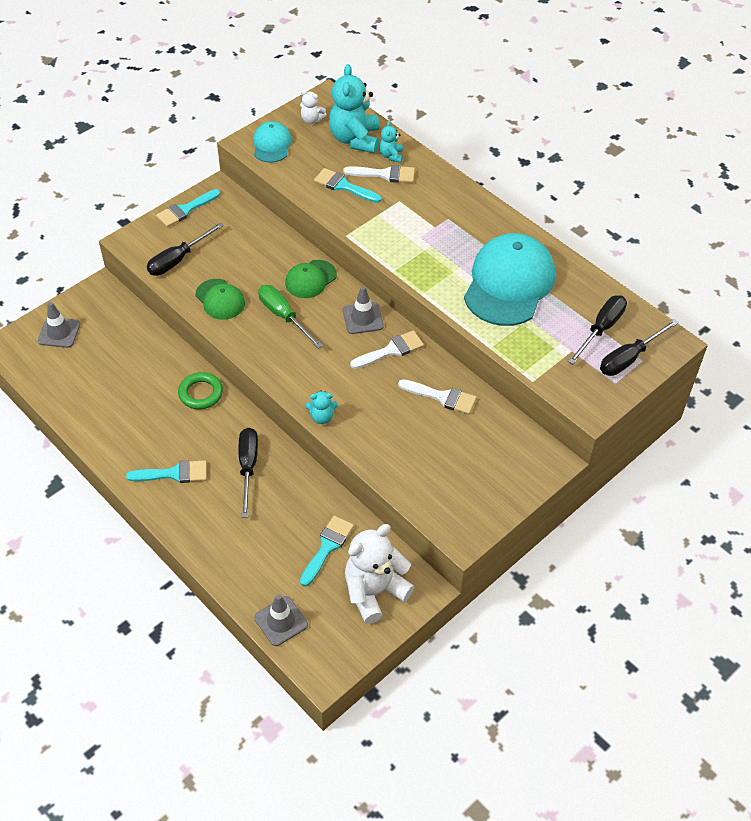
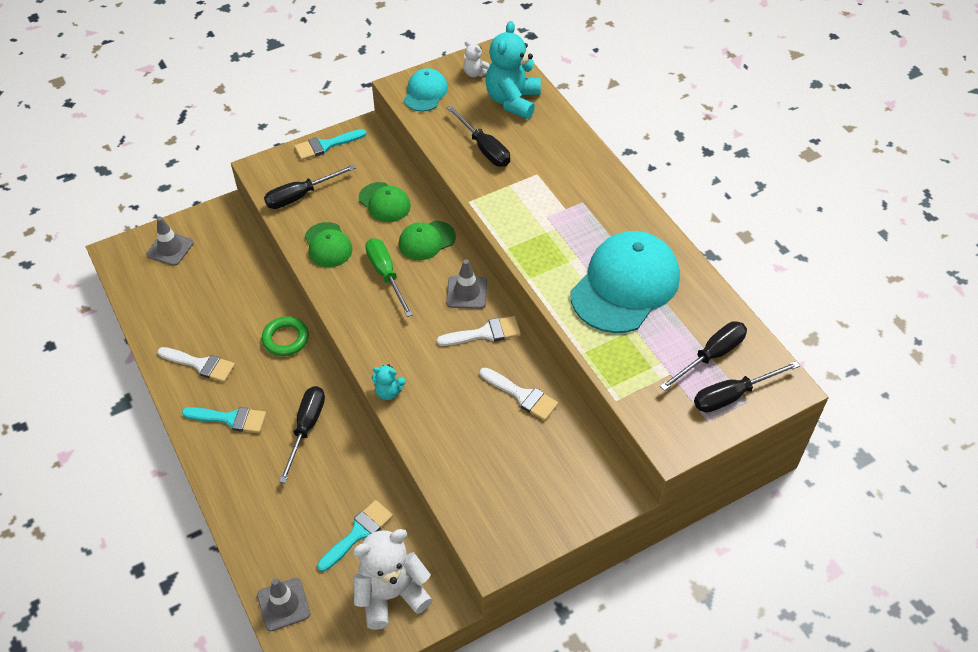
camera: 15 degrees right, 0 degrees up
(259, 252) = (384, 202): none -> green cap
(343, 186) = (484, 148): turquoise brush -> black screwdriver
(385, 174) = (531, 143): white brush -> white brush (201, 364)
(391, 156) = (544, 124): turquoise teddy bear -> none

